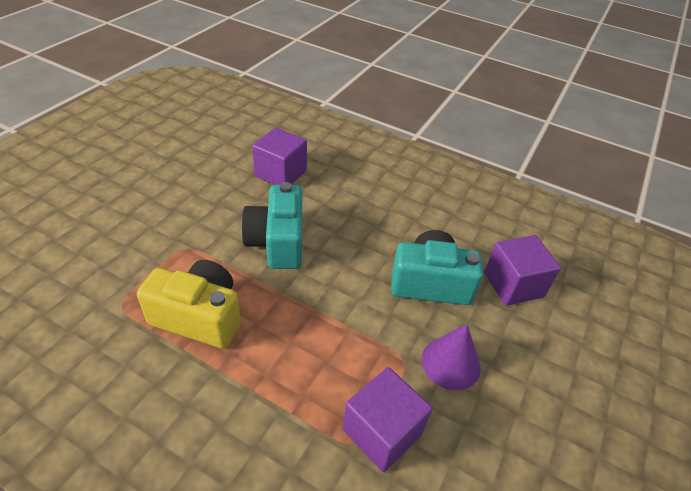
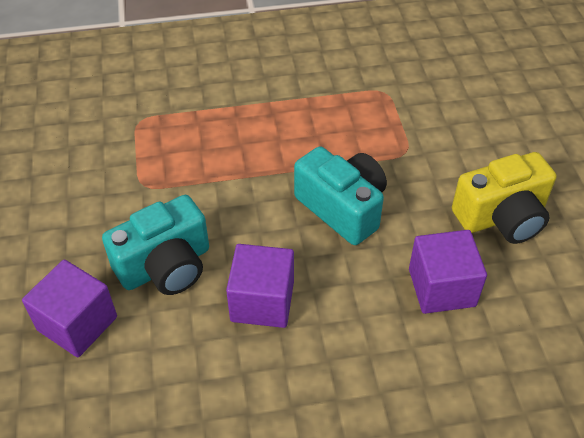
camera: 145 degrees right, 5 degrees up
(199, 317) = (323, 118): yellow camera -> yellow camera (502, 217)
(382, 431) = (127, 135): purple cube -> purple cube (262, 301)
(451, 363) = (103, 206): purple cone -> none

